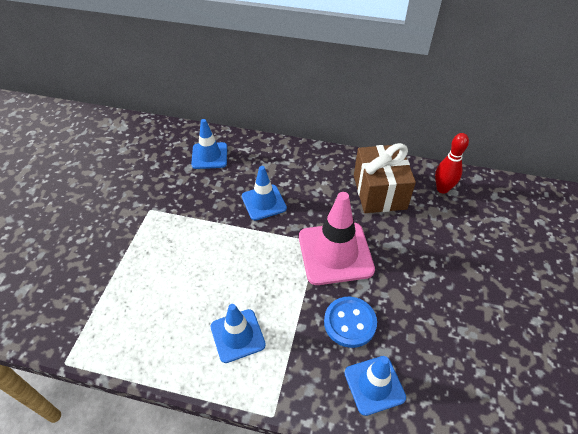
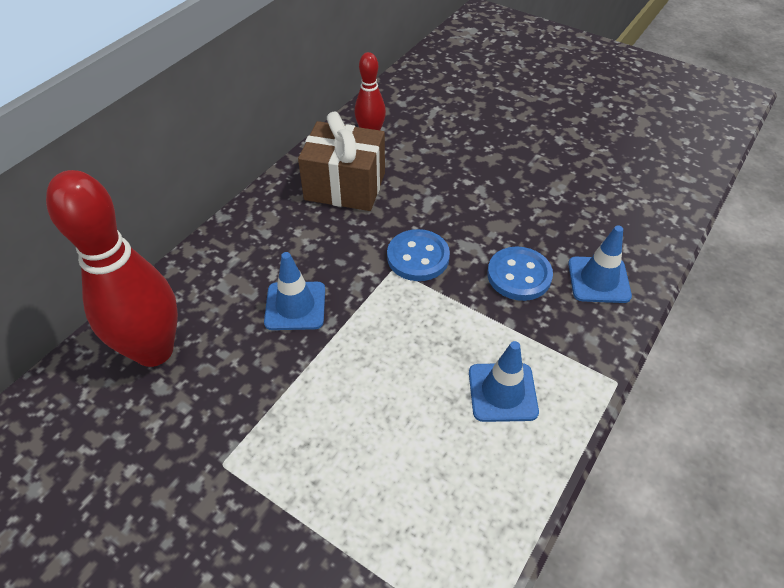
camera: 70 degrees left, 0 degrees up
(209, 156) = (154, 351): blue traffic cone -> red bowling pin
(335, 253) = (418, 257): pink traffic cone -> blue button

